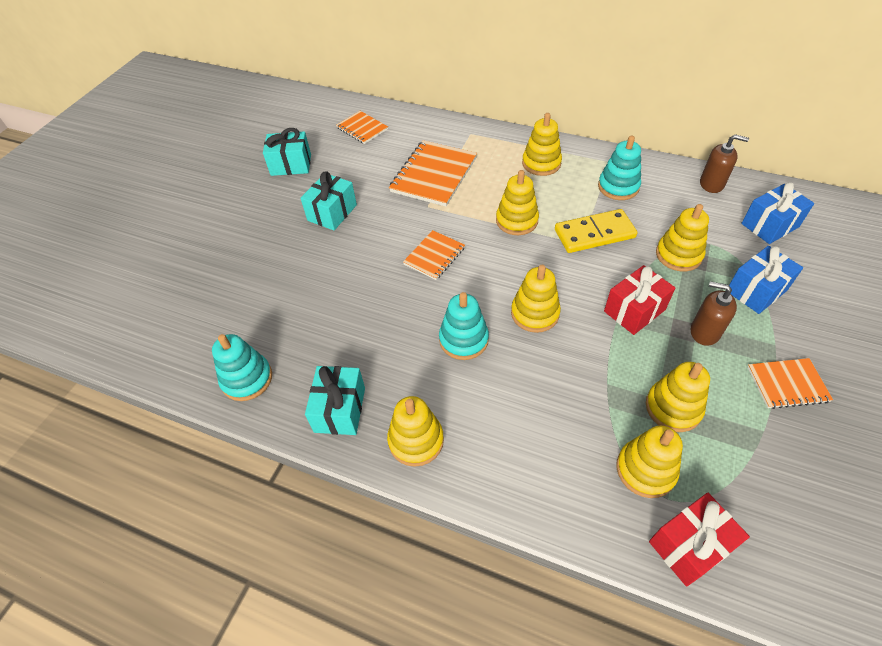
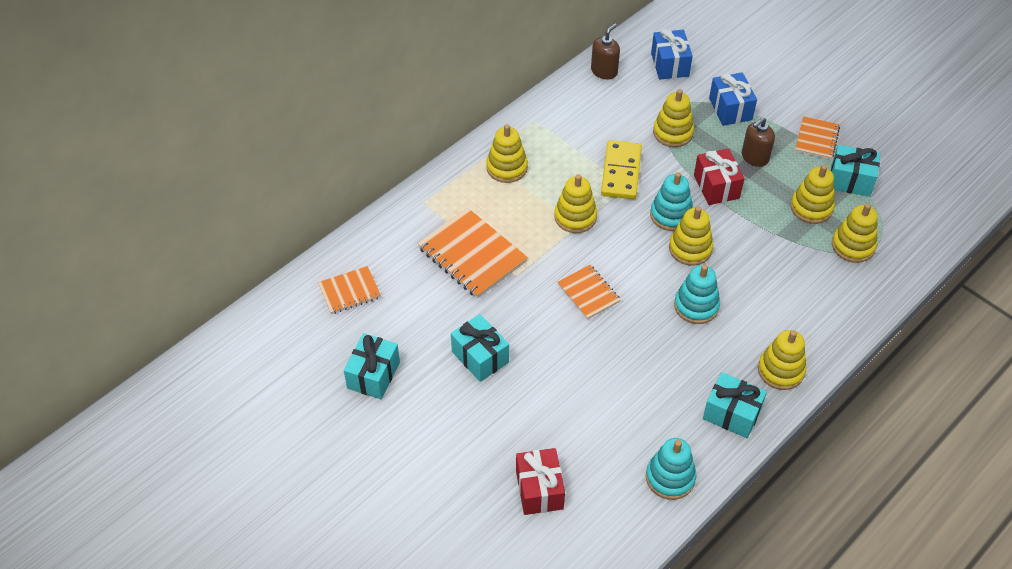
camera: 70 degrees left, 0 degrees up
(618, 187) = (572, 130): turquoise stacking toy -> turquoise stacking toy (671, 215)
(689, 545) = (911, 249): red gift -> red gift (539, 489)
(751, 439) = (850, 180): none -> turquoise gift

